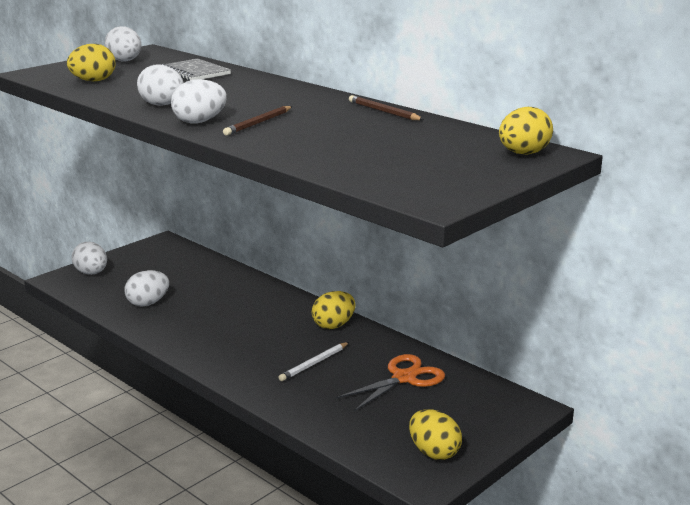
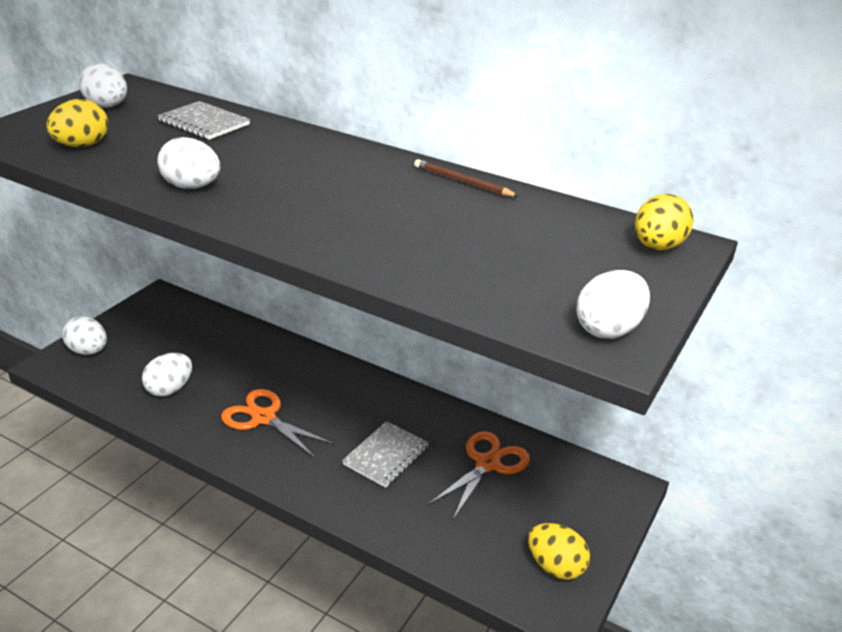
camera: 15 degrees left, 10 degrees up
(200, 122) = (254, 216): white egg -> white egg (608, 329)
(218, 329) = (263, 418): none -> orange scissors
(258, 123) = (327, 213): brown pencil -> none
(314, 363) = (386, 456): white pencil -> grey notebook
(333, 325) = (388, 398): yellow egg -> none

